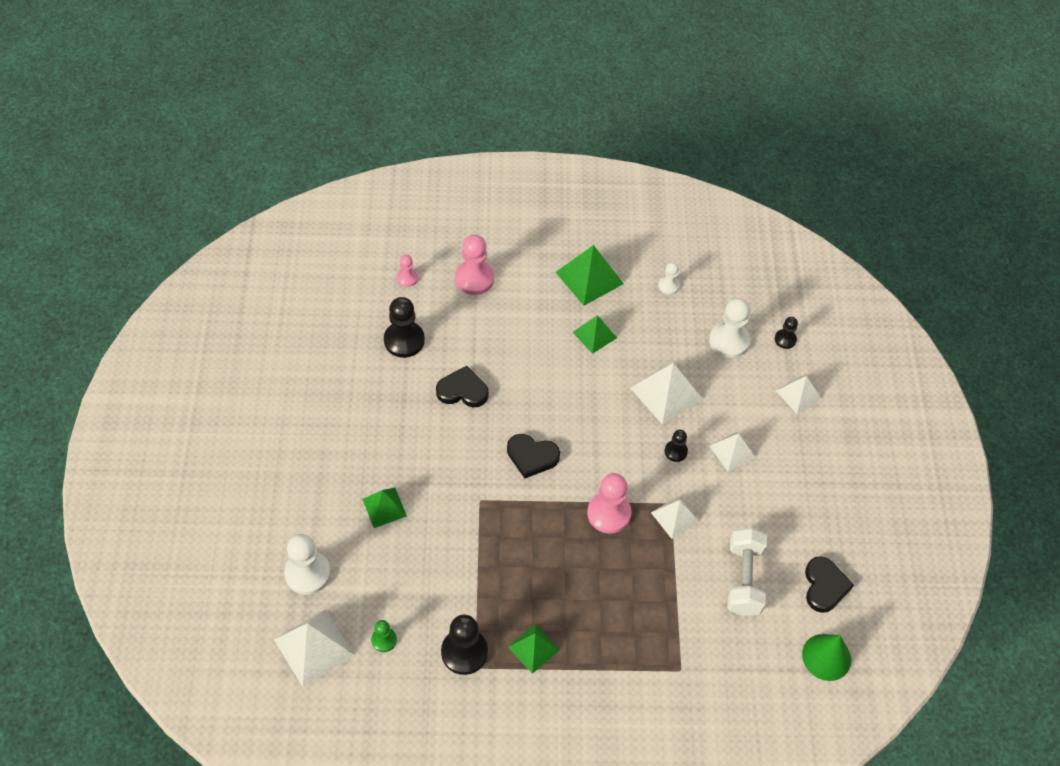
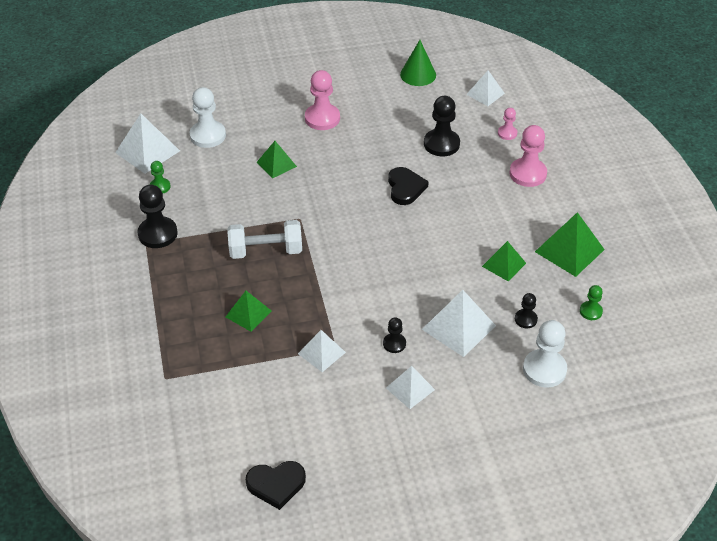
camera: 80 degrees right, 10 degrees down
(532, 456) = (354, 243): black heart -> none
(533, 648) = (168, 275): green pyramid -> green pyramid (248, 313)
(609, 513) = (311, 304): pink pawn -> pink pawn (322, 118)
(668, 286) = (590, 311): white pawn -> green pawn
(744, 579) = (268, 415): white dumbbell -> white dumbbell (266, 251)
(785, 339) = (569, 419): black pawn -> black pawn (525, 319)
(798, 394) = (501, 438): white pyramid -> white pyramid (485, 94)
(826, 657) = (197, 493): green cone -> green cone (418, 74)

